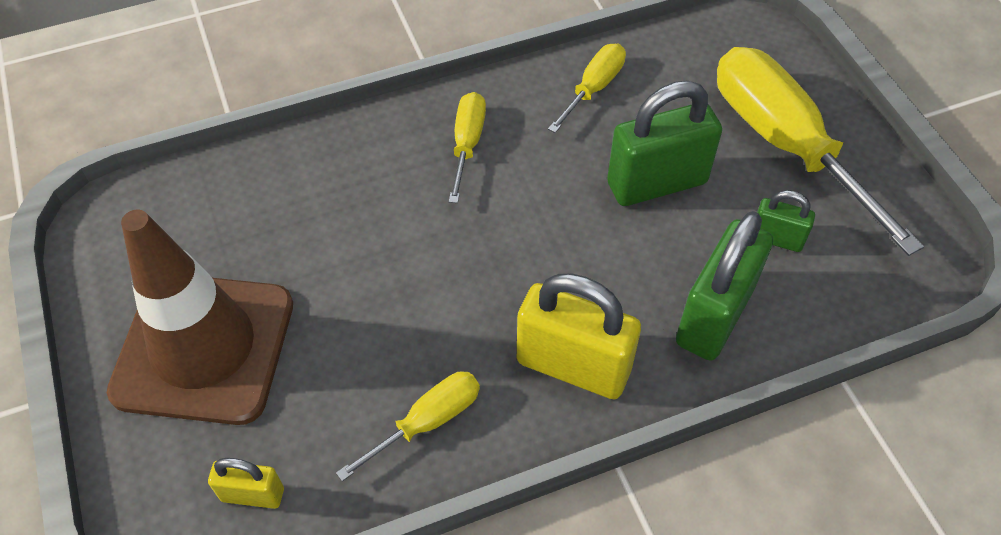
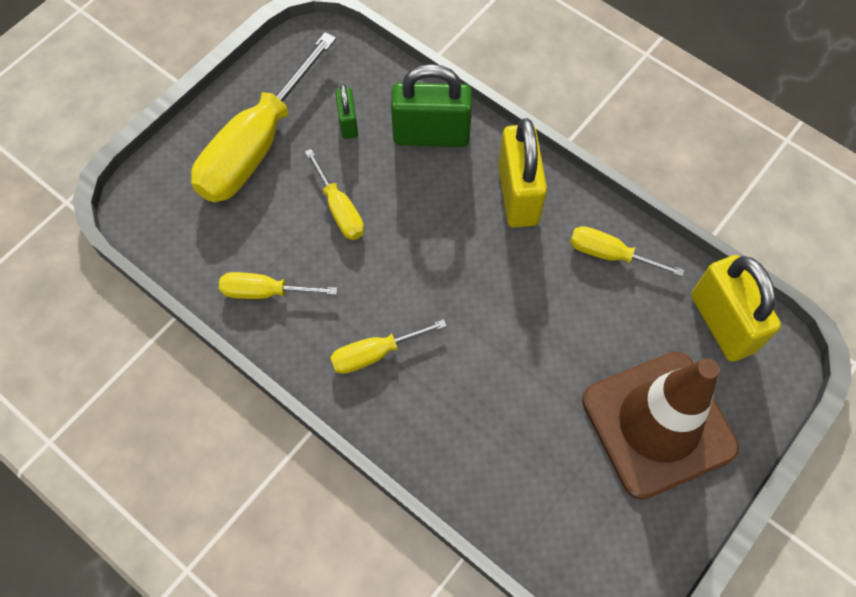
camera: 120 degrees left, 10 degrees up
(253, 494) = (722, 323): yellow padlock -> yellow padlock, size x1.94
(656, 183) = (339, 209): green padlock -> yellow screwdriver

